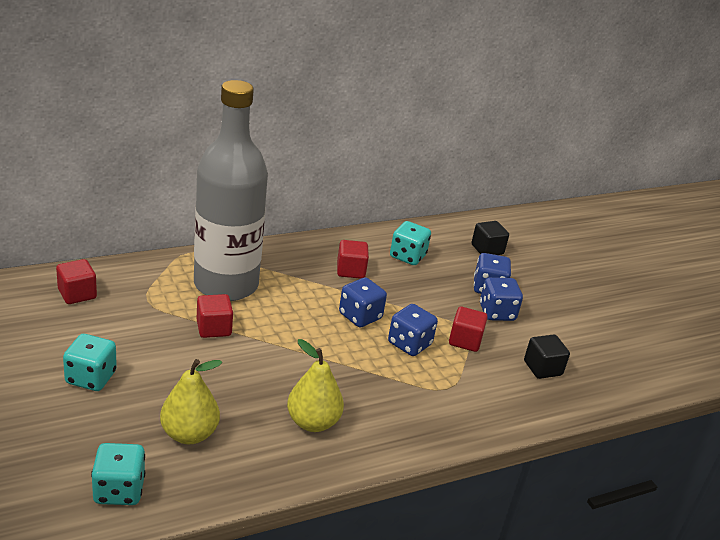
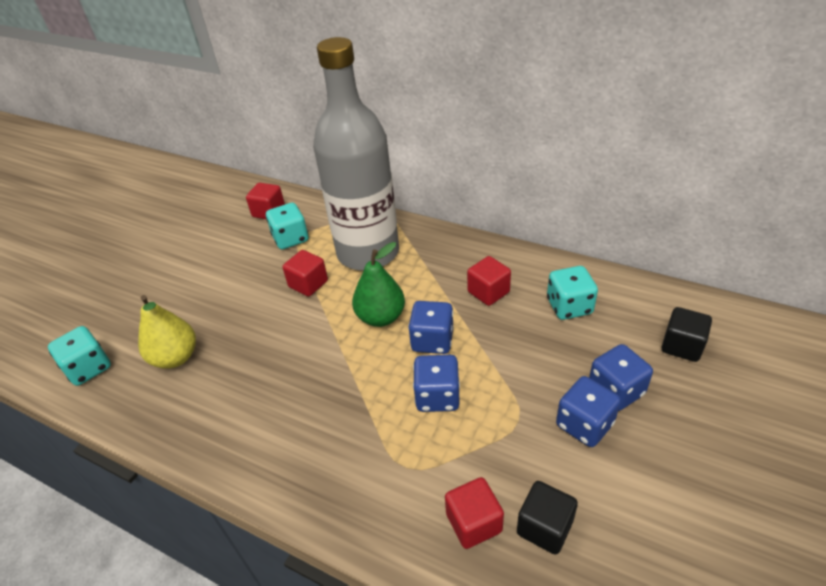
camera: 60 degrees right, 10 degrees up
(91, 378) = (190, 277): turquoise dice -> turquoise dice (290, 239)
(305, 321) = (381, 317): none -> green pear
(313, 422) = (255, 410): yellow pear -> none
(465, 341) = (499, 431): red cube -> red cube (473, 523)

